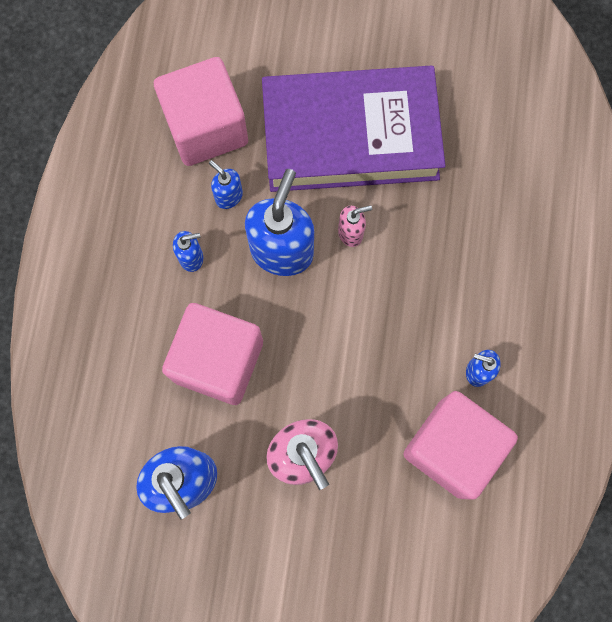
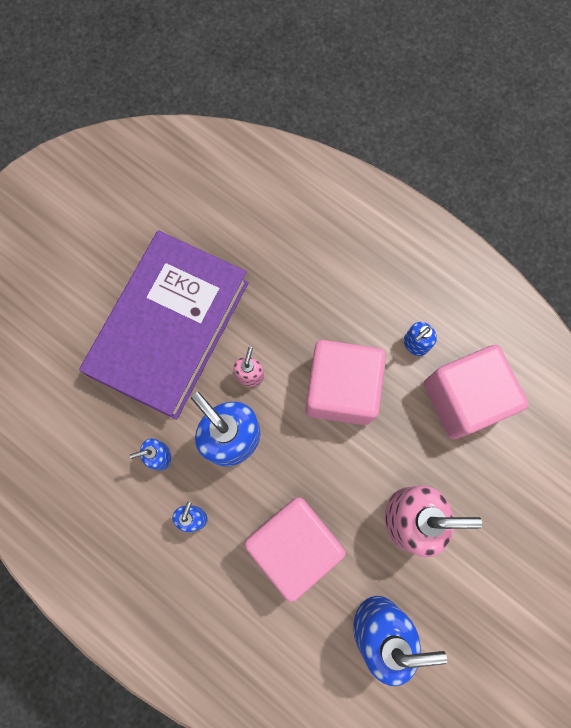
camera: 60 degrees left, 0 degrees up
(206, 128) = (88, 441): pink cube -> pink cube (341, 389)

